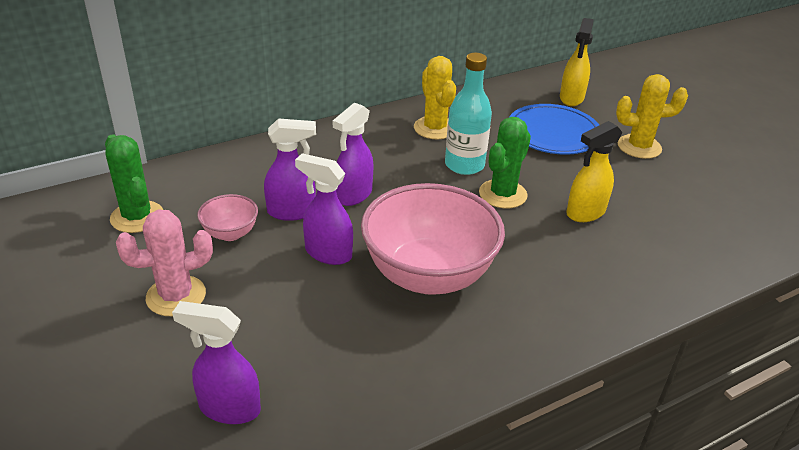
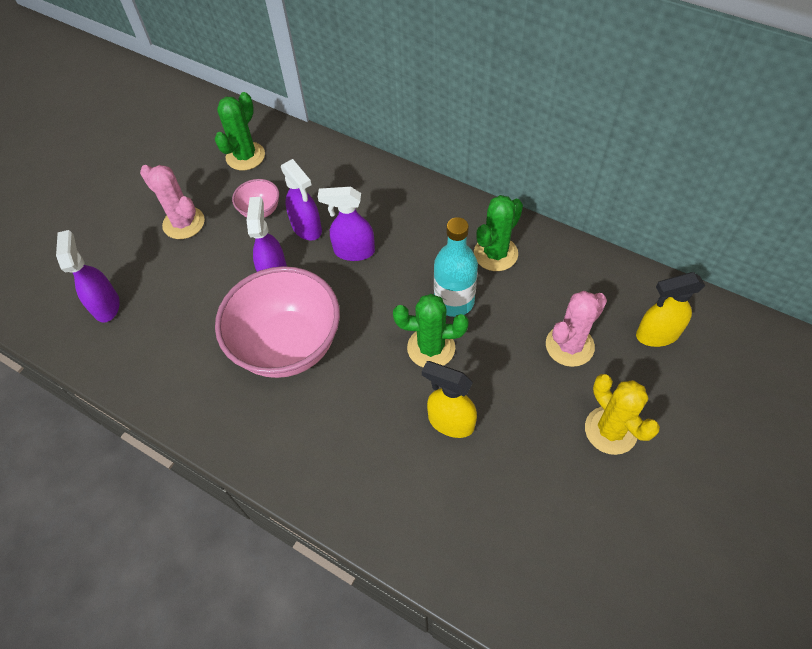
camera: 65 degrees right, 20 degrees up
(435, 128) = (495, 254): yellow cactus -> green cactus
(553, 133) = (569, 346): blue plate -> pink cactus

